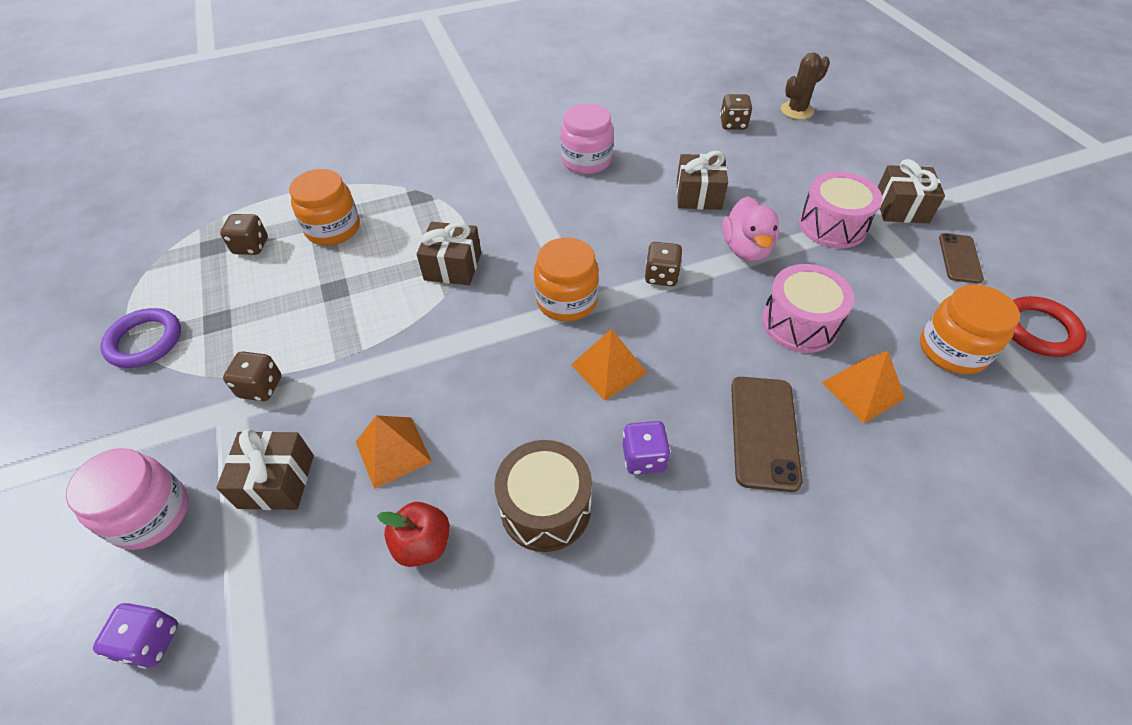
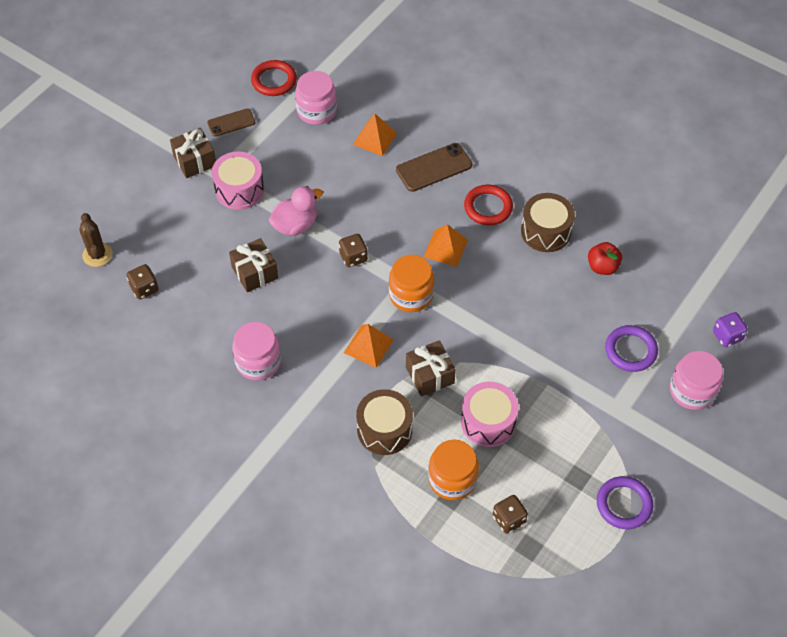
camera: 125 degrees left, 5 degrees up
(261, 387) = (594, 407): brown dice -> none
(276, 481) = (630, 350): brown gift -> purple ring
(393, 452) = (573, 312): orange pyramid -> orange pyramid (368, 346)
(431, 208) = (384, 430): none -> brown drum
(643, 458) = (488, 207): purple dice -> red ring
(797, 110) = (97, 255): brown cactus -> brown cactus turned 45 degrees clockwise
(799, 323) = (344, 178): pink drum -> pink drum (488, 422)
(952, 350) = (317, 111): orange jar -> pink jar

